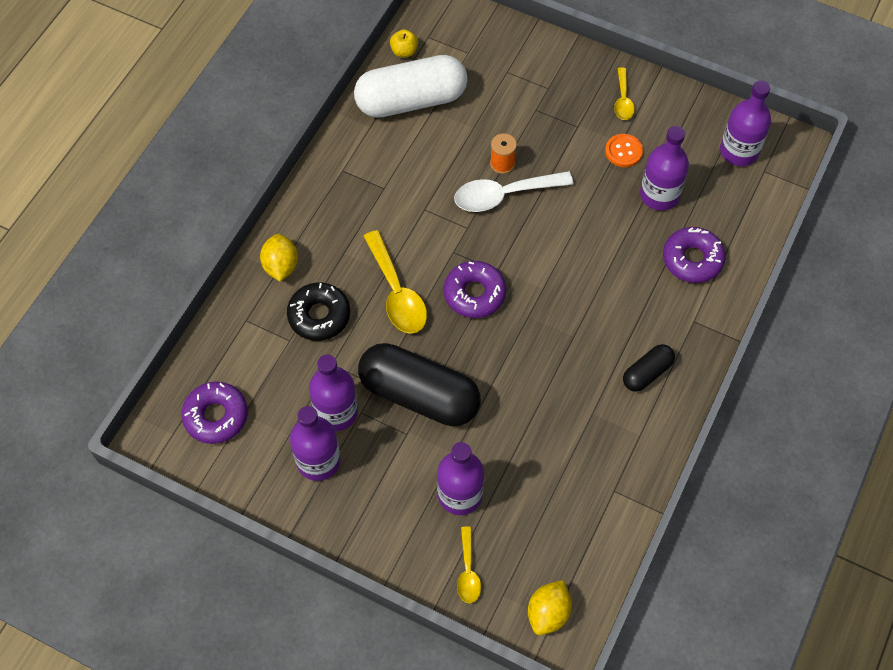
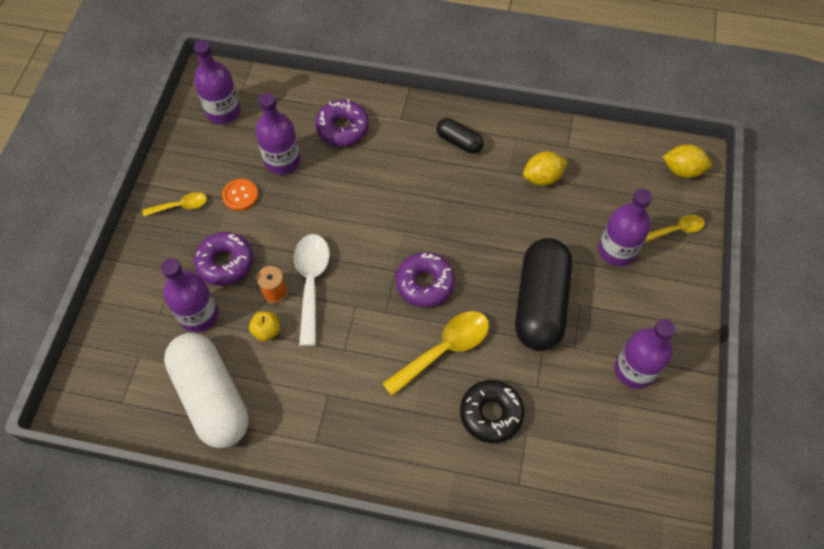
camera: 105 degrees left, 0 degrees up
(216, 416) = (629, 478): purple donut -> purple donut (225, 262)
(281, 266) = (447, 469): yellow lemon -> yellow lemon (542, 177)
(336, 412) = (583, 368): purple bottle -> purple bottle (199, 314)
(404, 51) = (145, 422): yellow apple -> yellow apple (266, 331)
(504, 195) = (311, 283): white spoon -> white spoon turned 150 degrees counterclockwise

